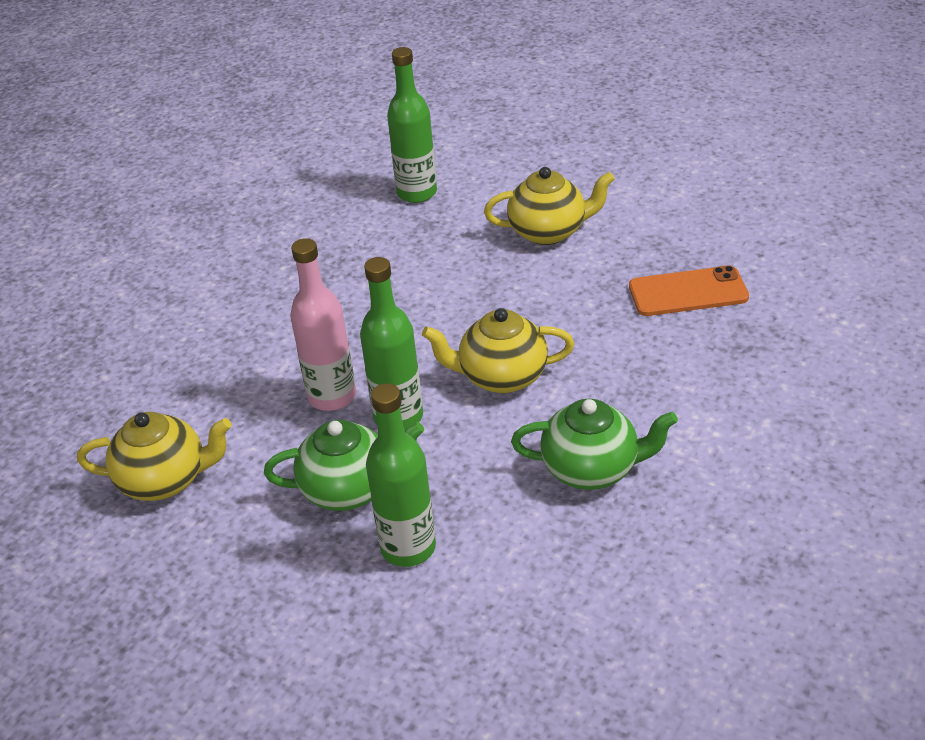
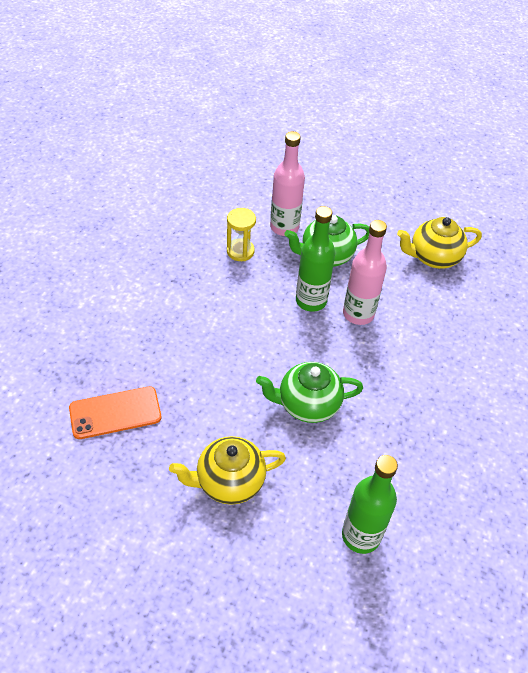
camera: 165 degrees right, 10 degrees up
(408, 547) = (284, 227): green bottle -> pink bottle
(499, 502) = (240, 251): none -> yellow hourglass
(501, 377) = (250, 332): yellow teapot -> none
(592, 469) = (188, 271): green teapot -> green teapot (307, 405)

